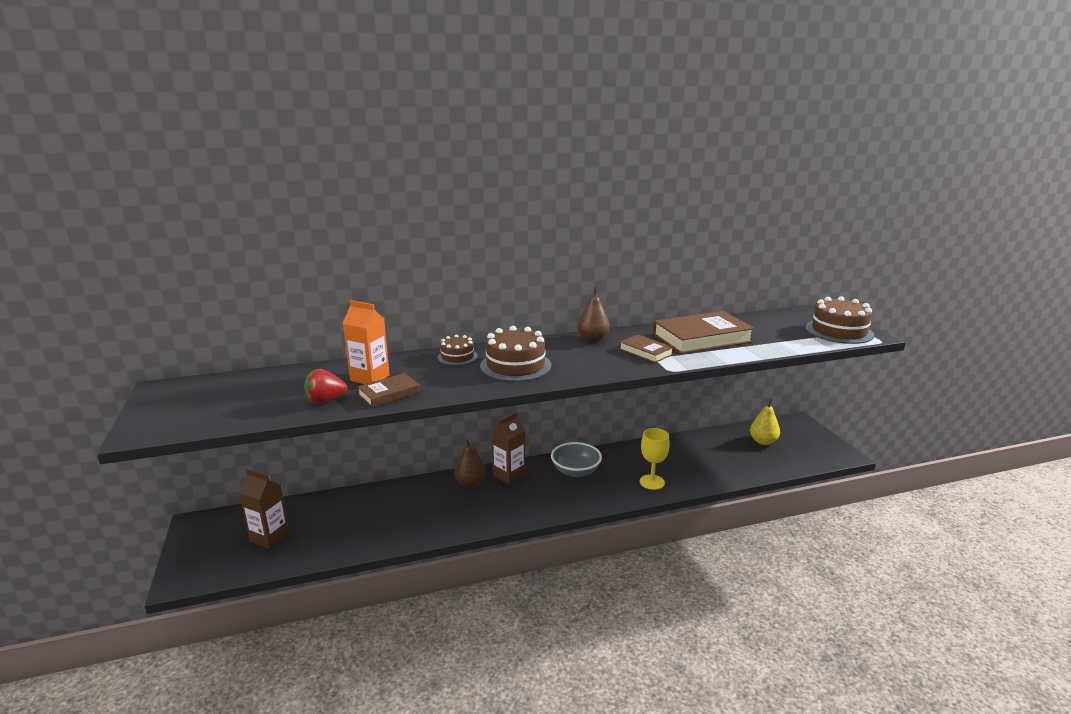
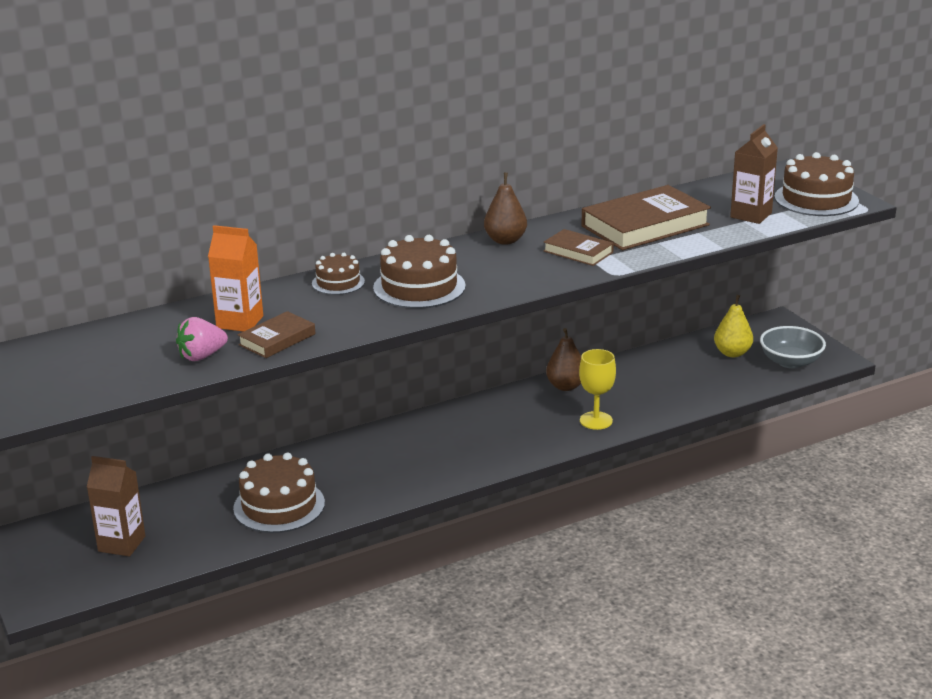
camera: 10 degrees left, 5 degrees up
(325, 400) = (202, 356): red strawberry -> pink strawberry
(396, 521) = (279, 505): none -> brown cake
(470, 483) = (358, 450): brown pear -> brown pear (565, 386)
(509, 475) = (406, 434): brown carton -> brown carton (751, 215)
(575, 471) = (493, 418): grey bowl -> grey bowl (790, 362)

